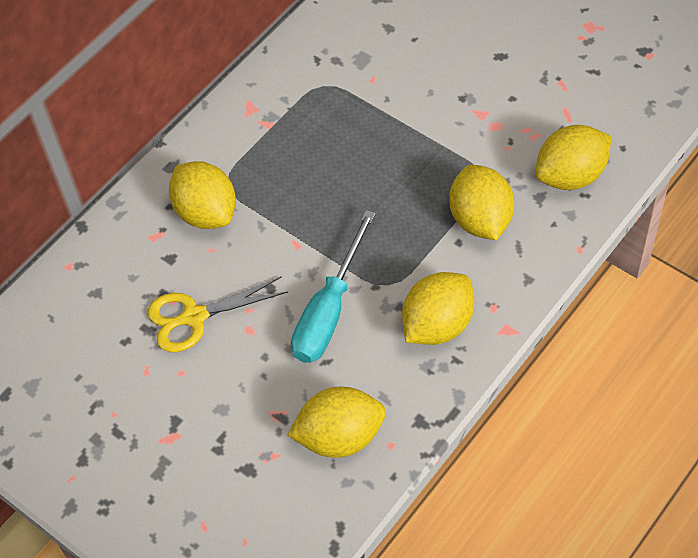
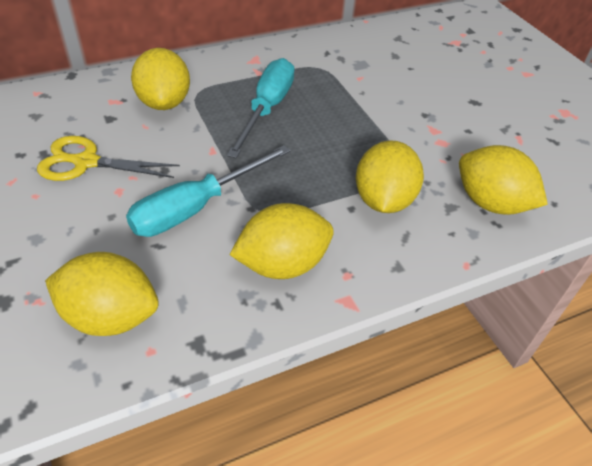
camera: 20 degrees right, 10 degrees down
(310, 169) = (267, 109): none -> turquoise screwdriver
(570, 176) = (490, 203): yellow lemon -> yellow lemon turned 45 degrees clockwise

